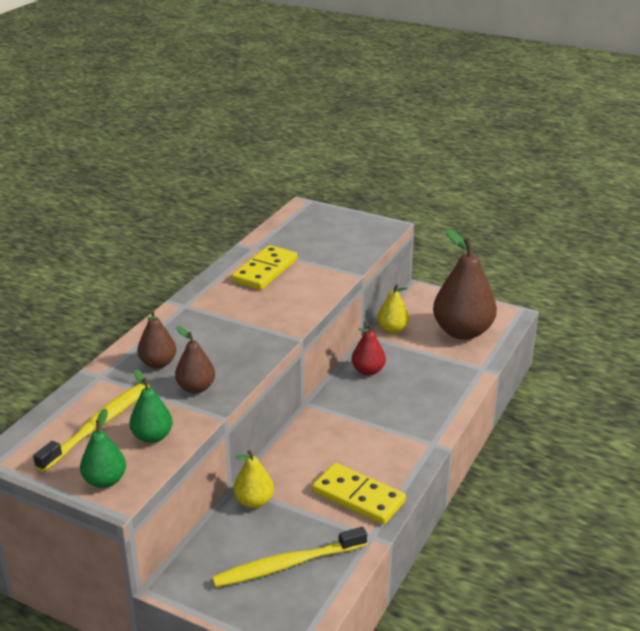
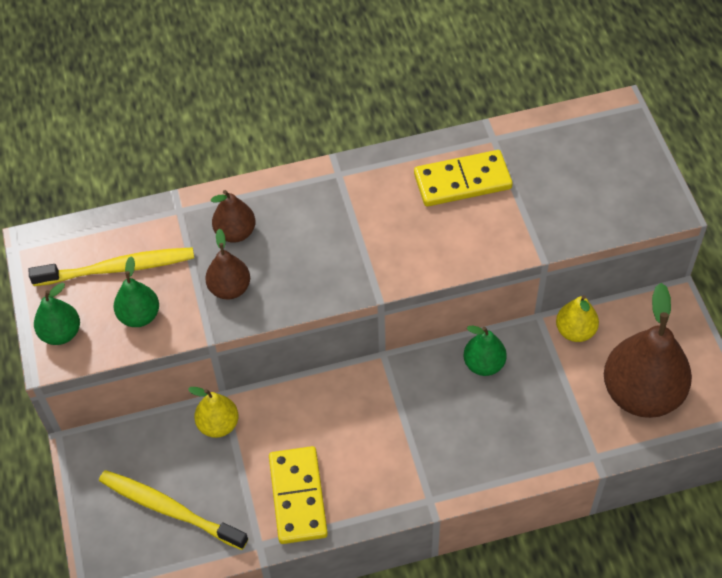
camera: 50 degrees right, 25 degrees up
(368, 371) = (484, 364): red pear -> green pear

